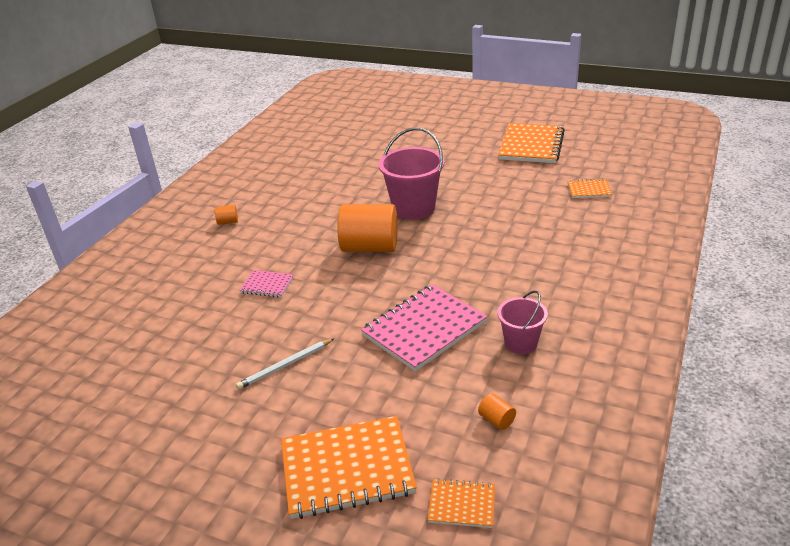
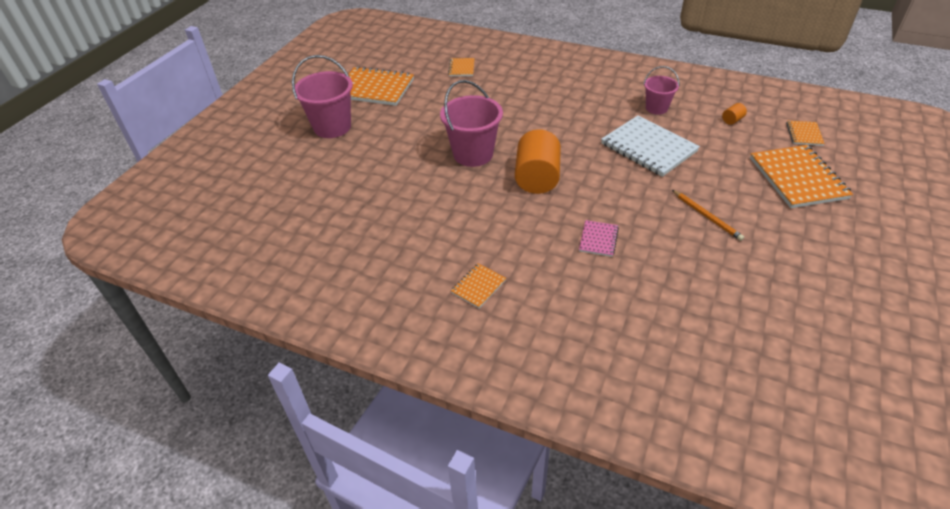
camera: 90 degrees left, 10 degrees up
(228, 222) = (478, 286): orange cylinder -> orange notebook
(285, 365) = (707, 216): white pencil -> orange pencil
(424, 329) = (648, 148): pink notebook -> white notebook
(459, 134) = (332, 127): none -> pink bucket

